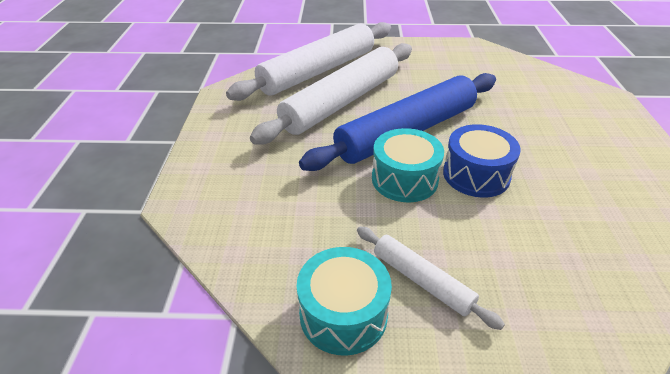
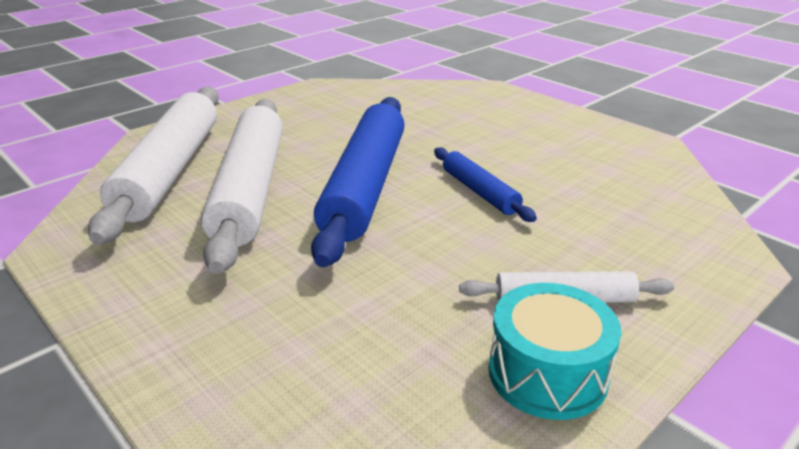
camera: 45 degrees left, 10 degrees down
(404, 179) = (425, 227): turquoise drum -> none
(476, 175) = (479, 191): blue drum -> blue rolling pin

